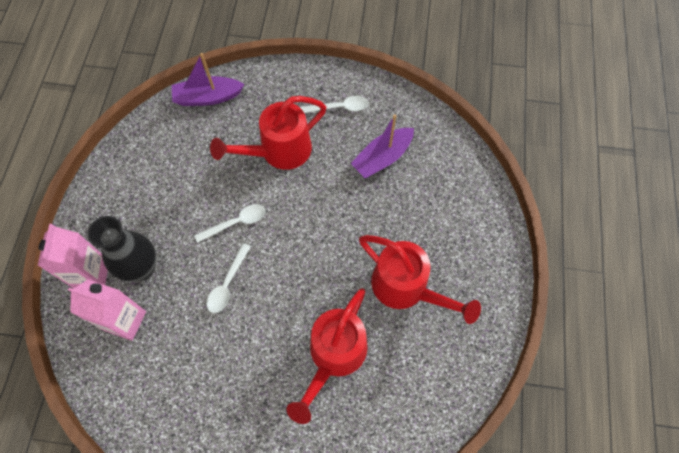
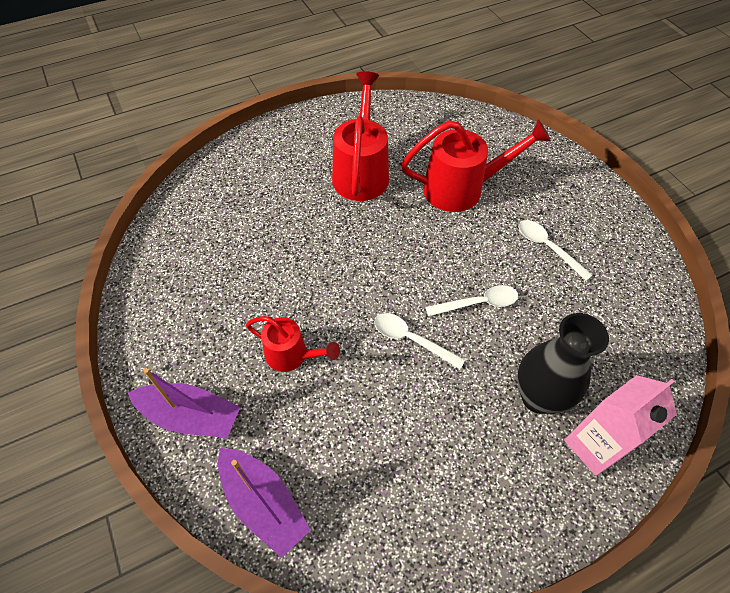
camera: 125 degrees left, 10 degrees down
(125, 321) = (597, 368): pink carton -> none
(278, 152) = (292, 355): red watering can -> red watering can, size x0.59
(339, 107) = (187, 330): white spoon -> white spoon (547, 248)
(382, 158) = (234, 253): purple boat -> purple boat (191, 416)

